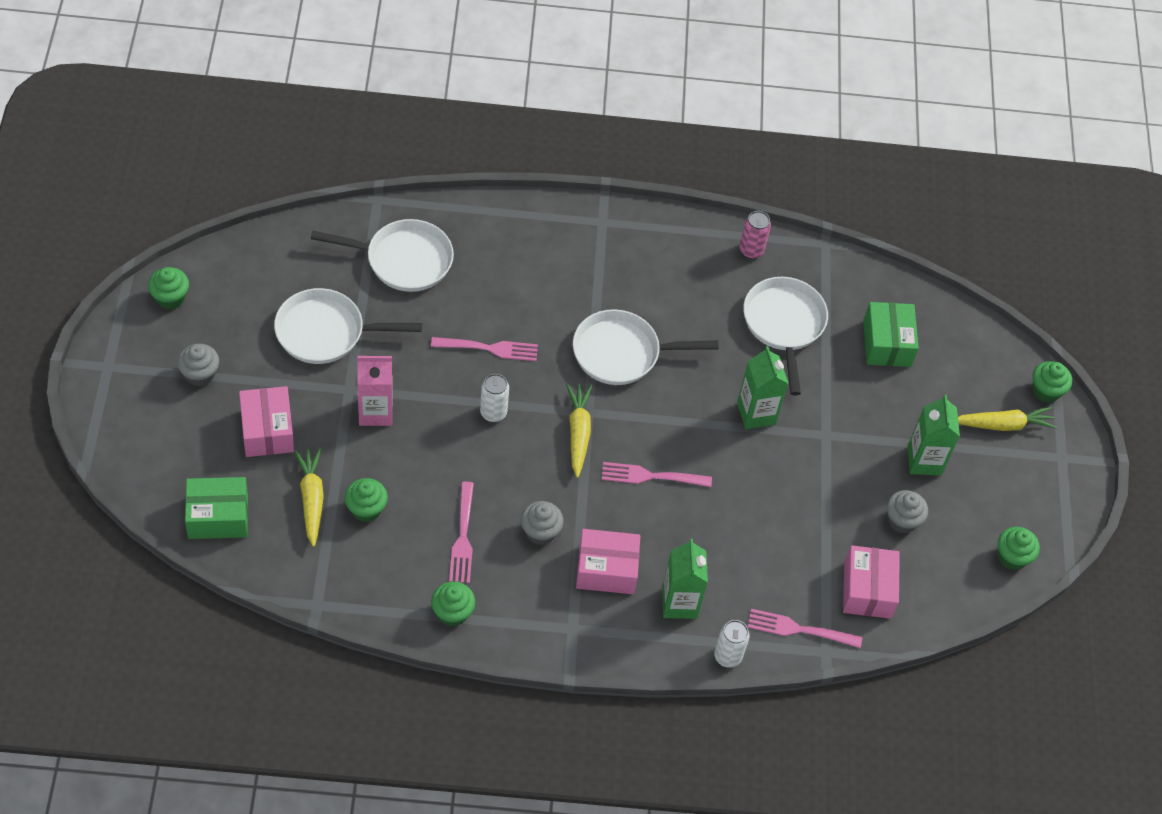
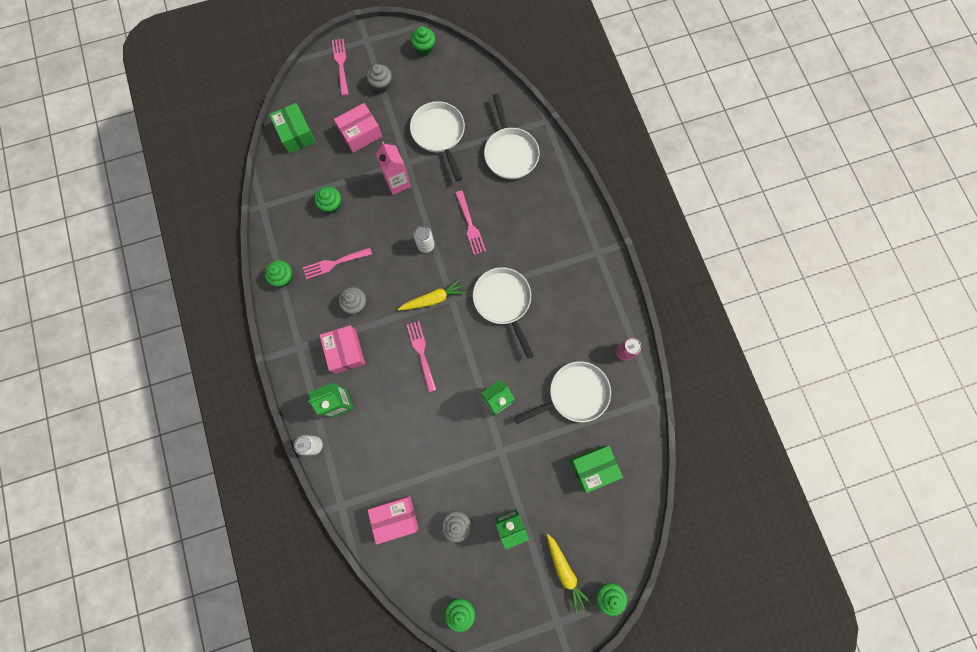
camera: 75 degrees right, 20 degrees up
(311, 499) = (326, 174): yellow carrot -> none
(800, 629) = (350, 483): pink fork -> pink fork (341, 65)

